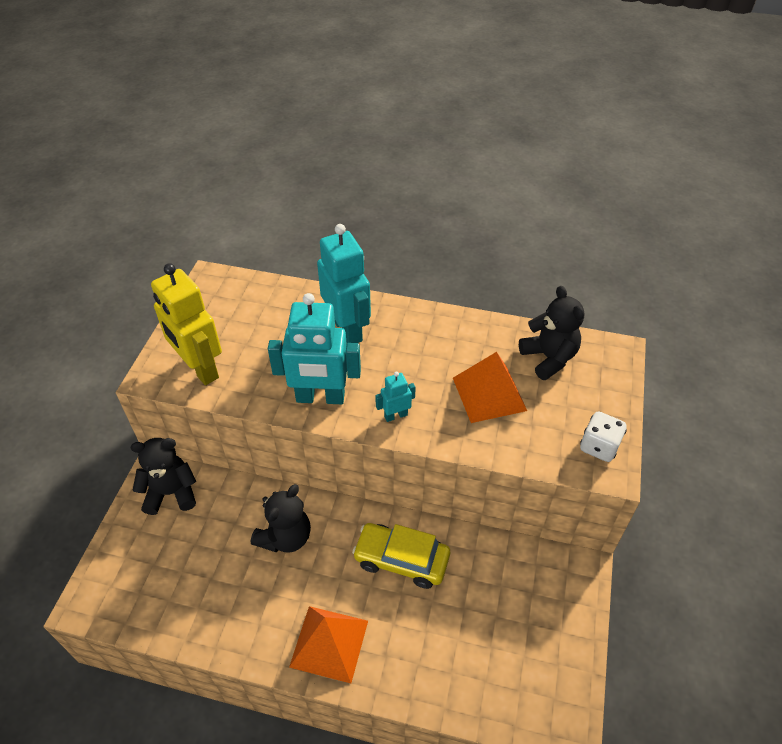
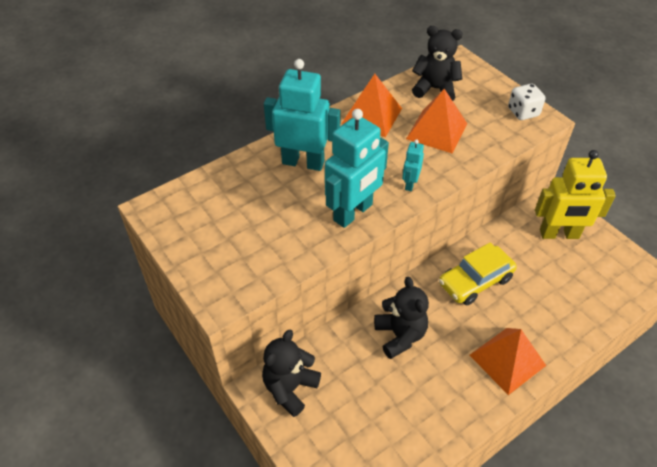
camera: 50 degrees left, 0 degrees up
(200, 368) = (246, 266): yellow robot -> yellow robot (559, 234)
(456, 336) = (372, 116): none -> orange pyramid

